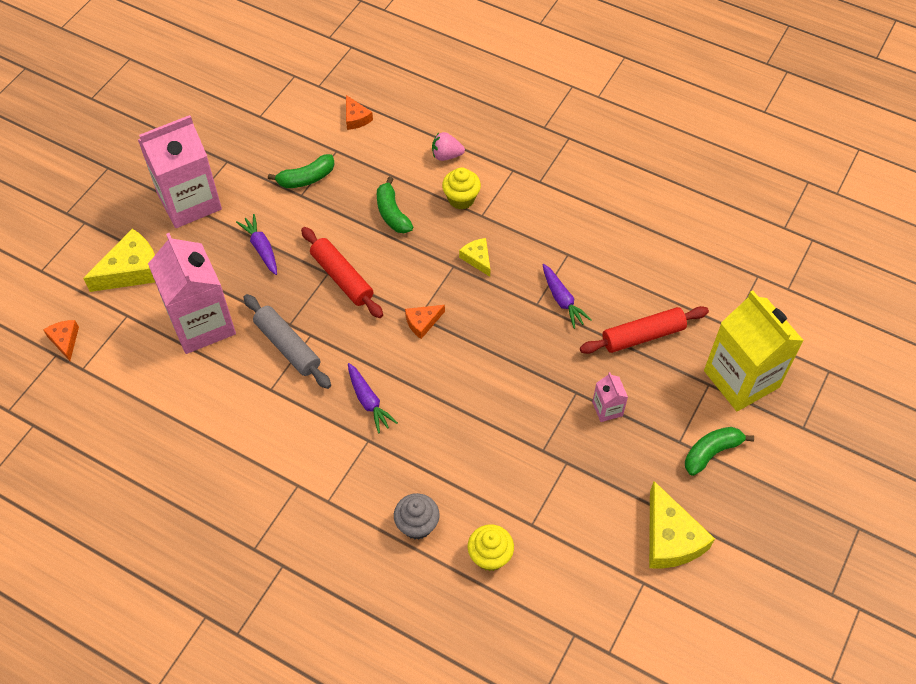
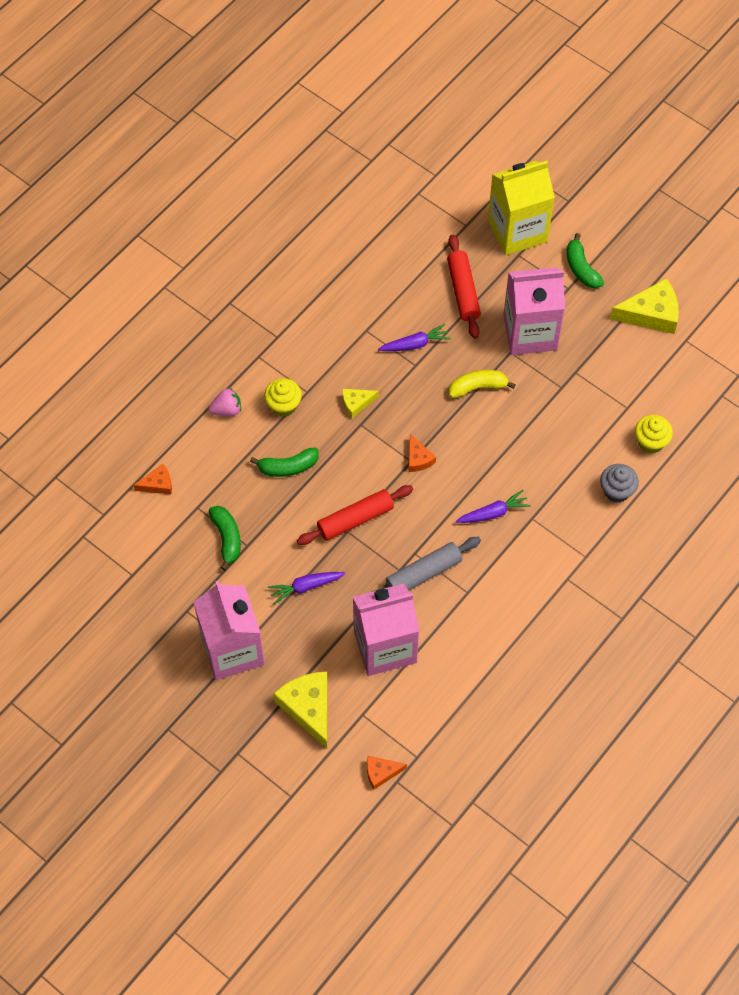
camera: 80 degrees left, 5 degrees up
(446, 155) = (227, 410): pink strawberry -> pink strawberry turned 120 degrees counterclockwise
(523, 366) = (478, 387): none -> yellow banana
(607, 409) = (530, 332): pink carton -> pink carton, size x2.31

